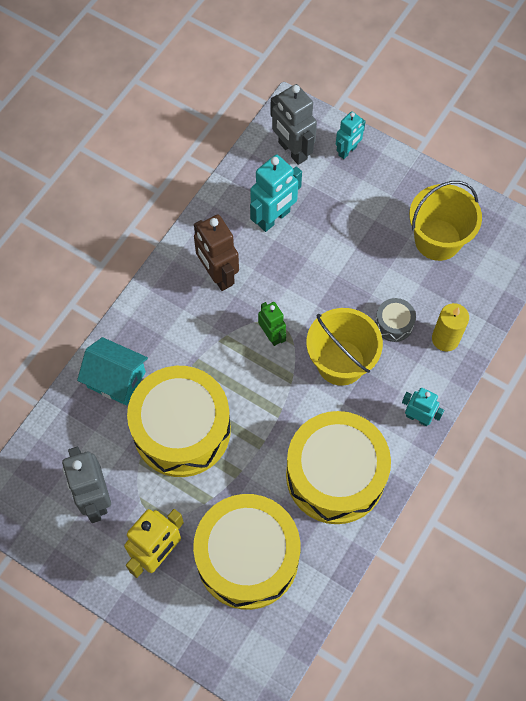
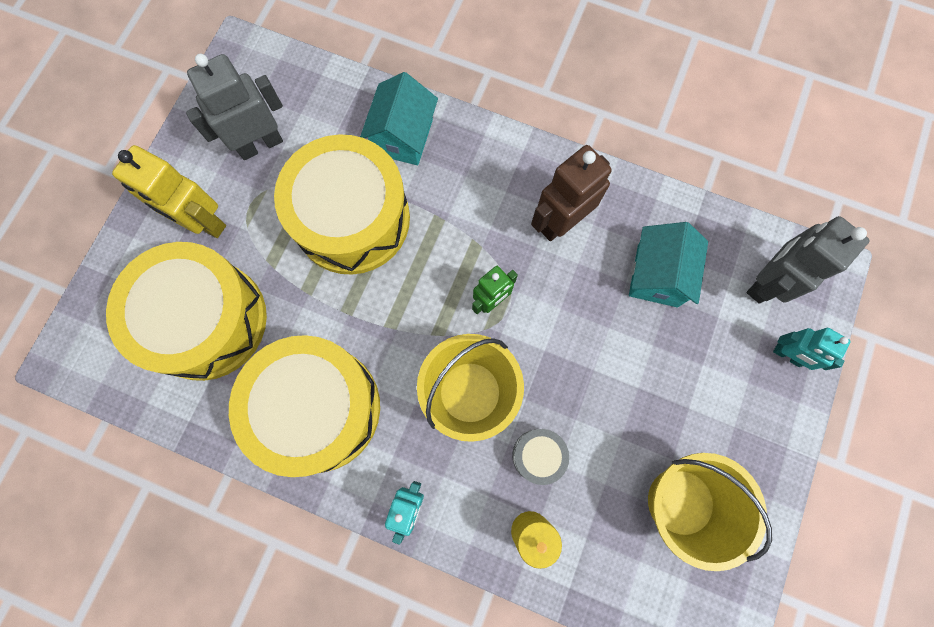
camera: 80 degrees right, 10 degrees up
(274, 218) = (657, 275): turquoise robot -> turquoise house

